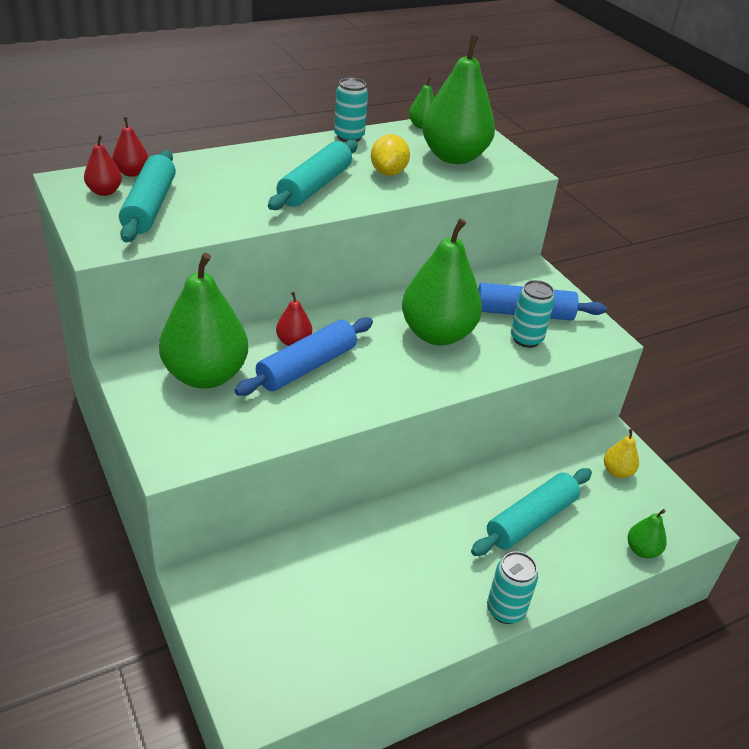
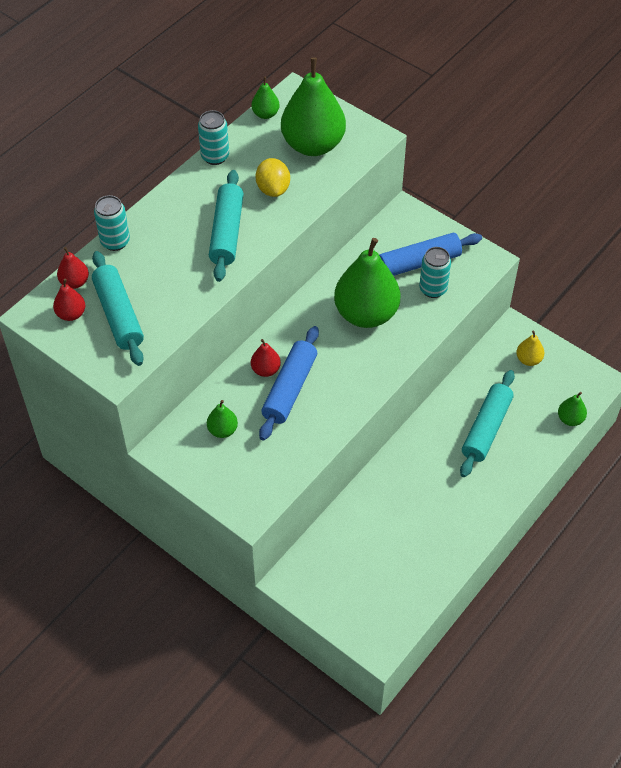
camera: 20 degrees left, 15 degrees up
(205, 375) = (222, 430): green pear -> green pear, size x0.44
(505, 610) = (500, 506): turquoise can -> turquoise can (115, 242)

